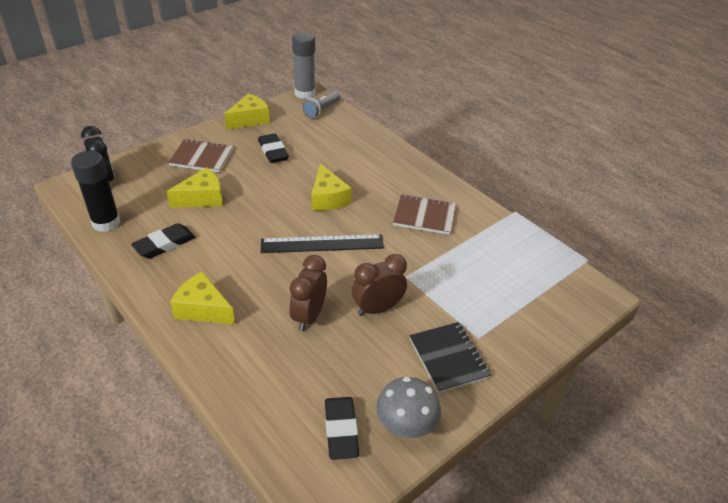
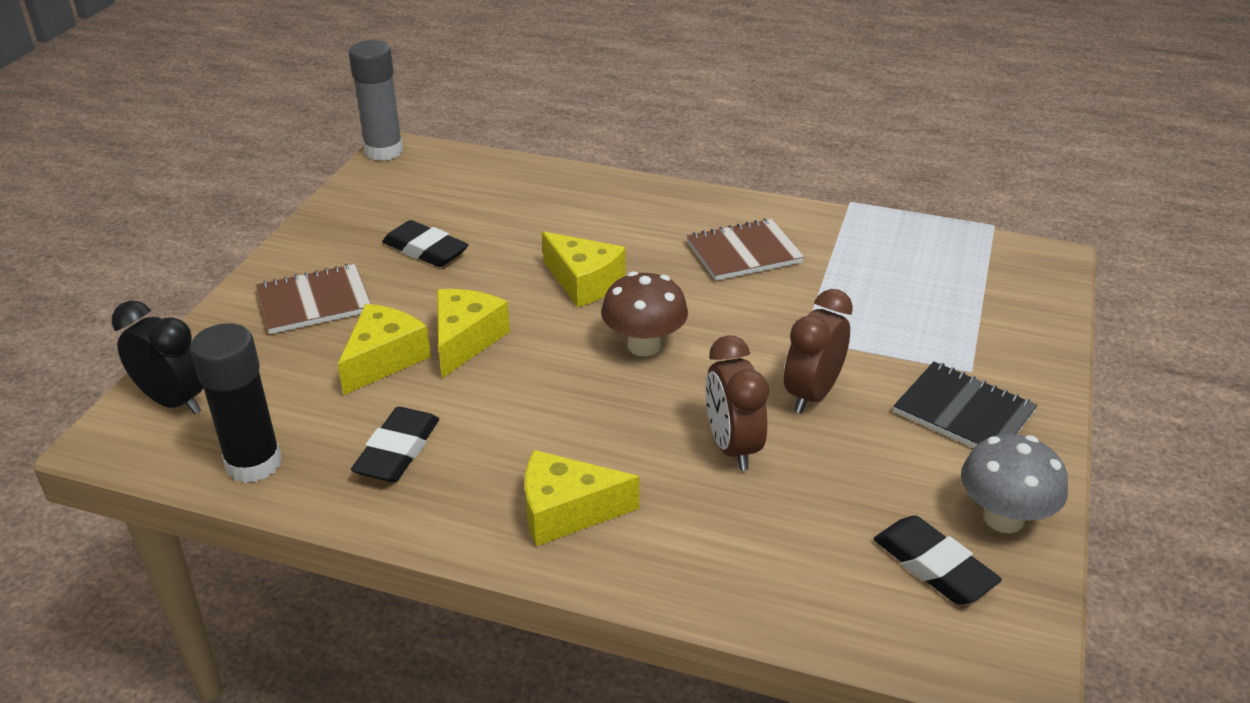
camera: 30 degrees left, 5 degrees down
(249, 119) = (333, 218): yellow cheese -> yellow cheese (465, 340)
(321, 110) = (438, 166): grey flashlight -> none
(322, 244) = (644, 345): black ruler -> brown mushroom

